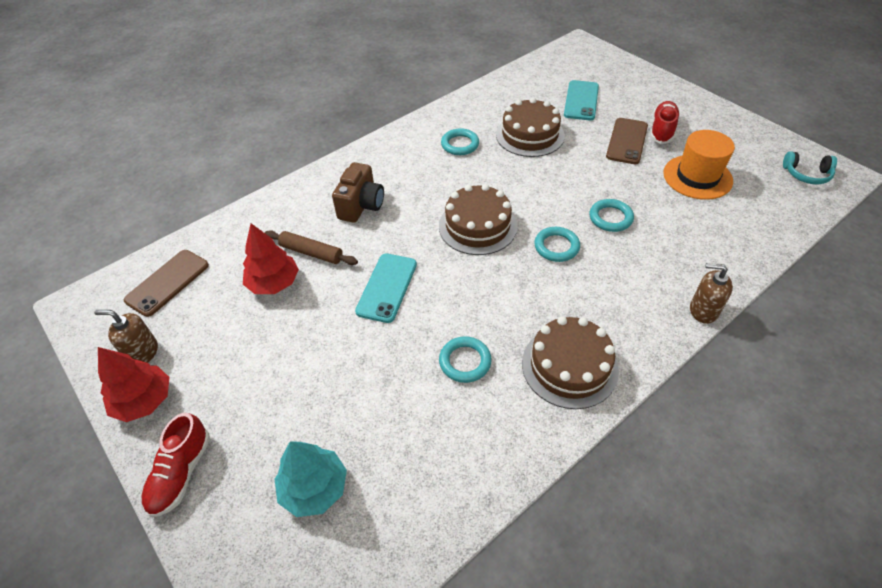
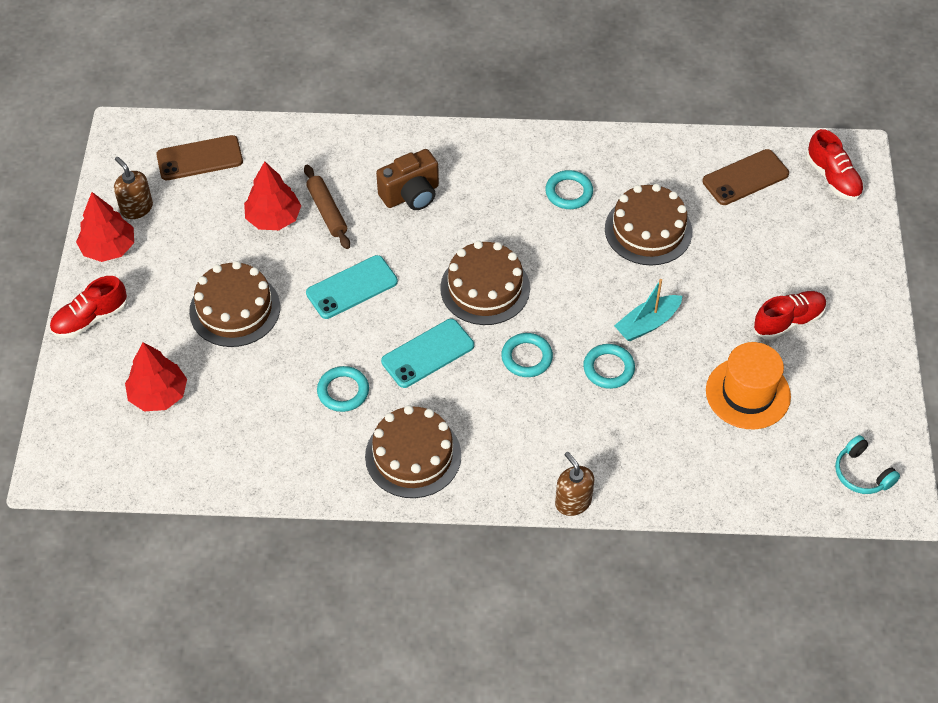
camera: 40 degrees right, 5 degrees up
(311, 367) = (235, 309): none -> brown cake
(314, 488) = (158, 394): turquoise tree -> red tree
(581, 101) = (753, 227): turquoise phone -> turquoise phone (427, 353)
(585, 58) = (833, 178): none -> red shoe
(596, 180) = (647, 324): none -> turquoise boat
(626, 141) = (734, 306): brown phone -> brown phone (745, 177)

